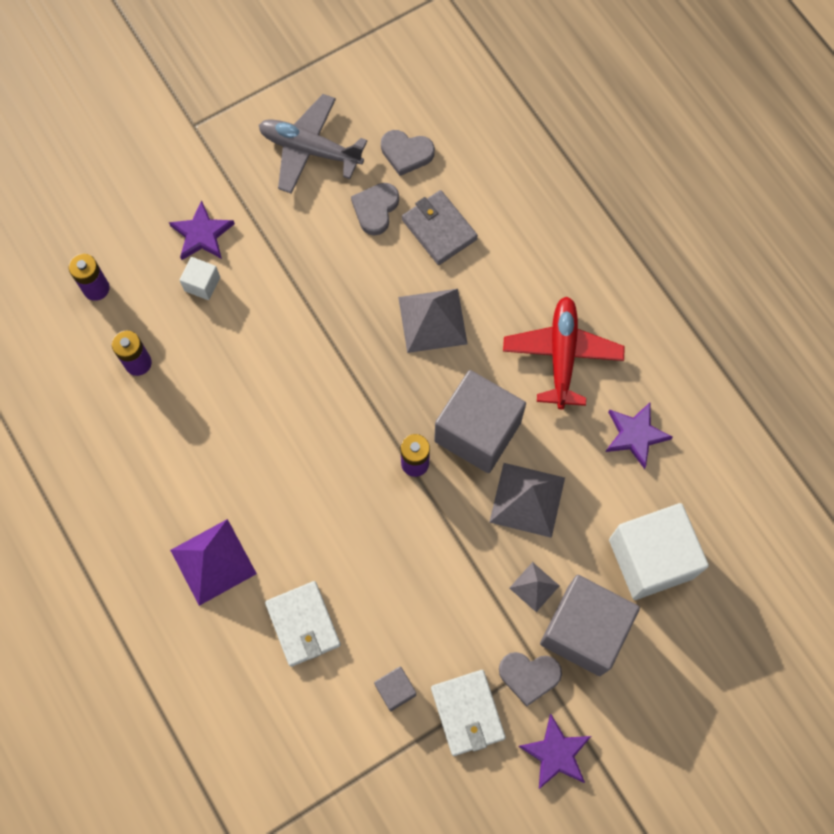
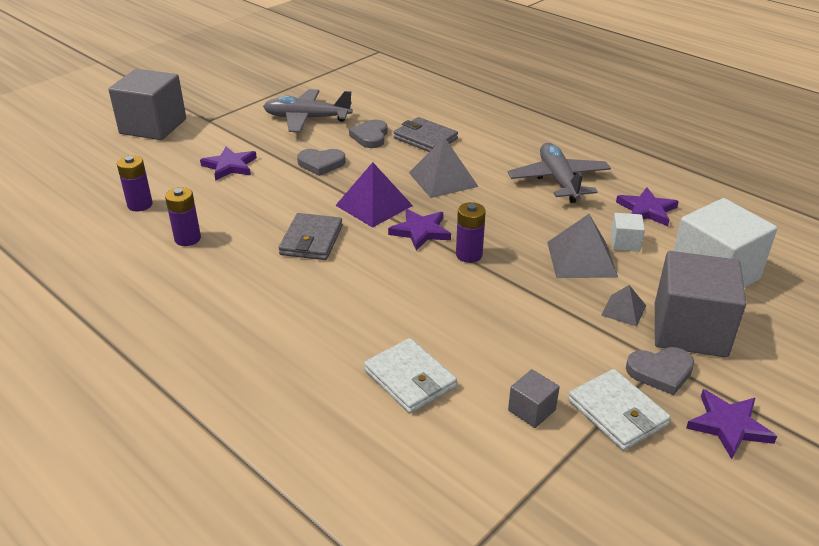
camera: 15 degrees left, 35 degrees down
(202, 284) = (237, 189): white cube -> white cube (625, 243)
(213, 561) = (297, 351): purple pyramid -> purple pyramid (374, 205)
(262, 397) = (311, 240): none -> grey wallet
(378, 411) = (420, 231): none -> purple star
(406, 153) = (382, 111): grey heart -> grey heart (321, 164)
(477, 431) = (514, 229): grey cube -> grey cube (153, 126)
(562, 355) = (558, 180): red plane -> grey plane

